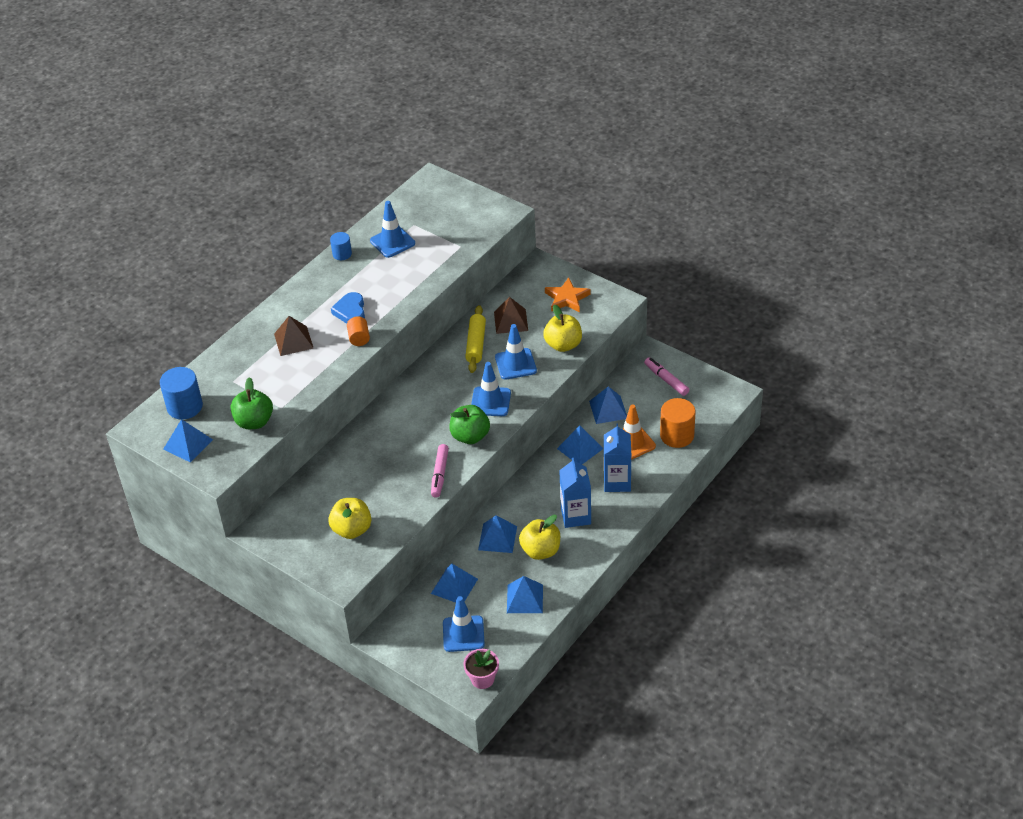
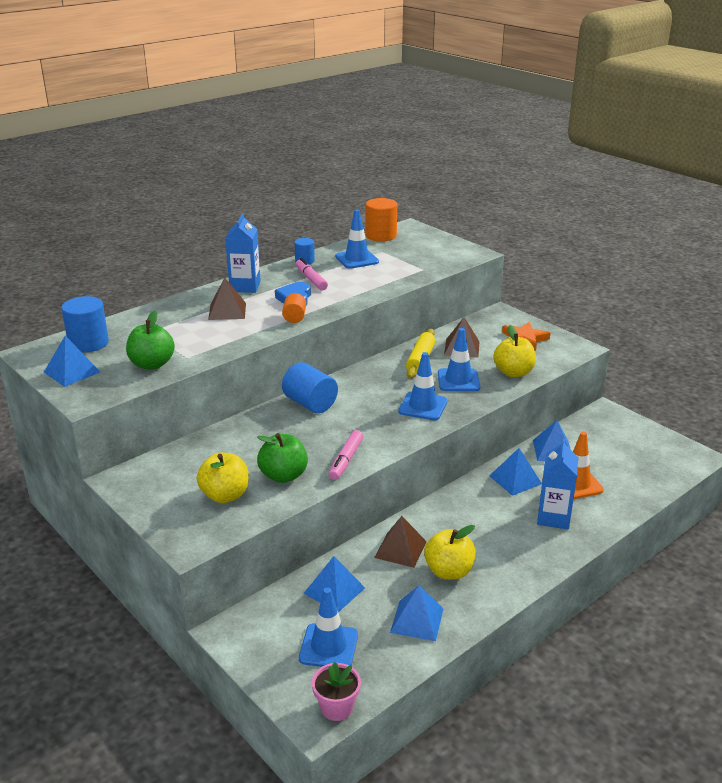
camera: 10 degrees right, 15 degrees down
(390, 417) = (310, 404): none -> blue cylinder
(470, 436) = (391, 432): green apple -> green apple (283, 476)
(497, 538) = (400, 549): blue pyramid -> brown pyramid
(575, 516) = (498, 543): blue carton -> blue carton (245, 286)
(666, 380) = (621, 435): pink marker -> pink marker (311, 279)
(677, 435) = (629, 485): orange cylinder -> orange cylinder (381, 236)

